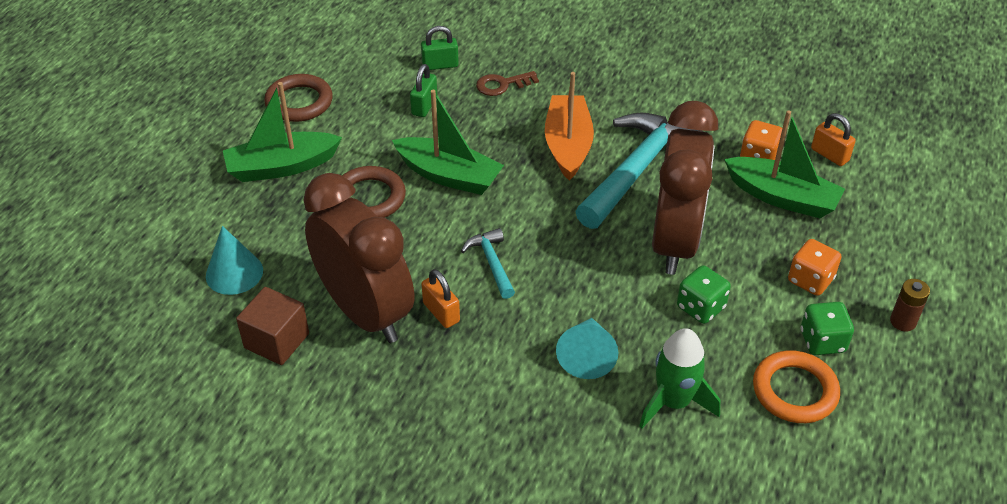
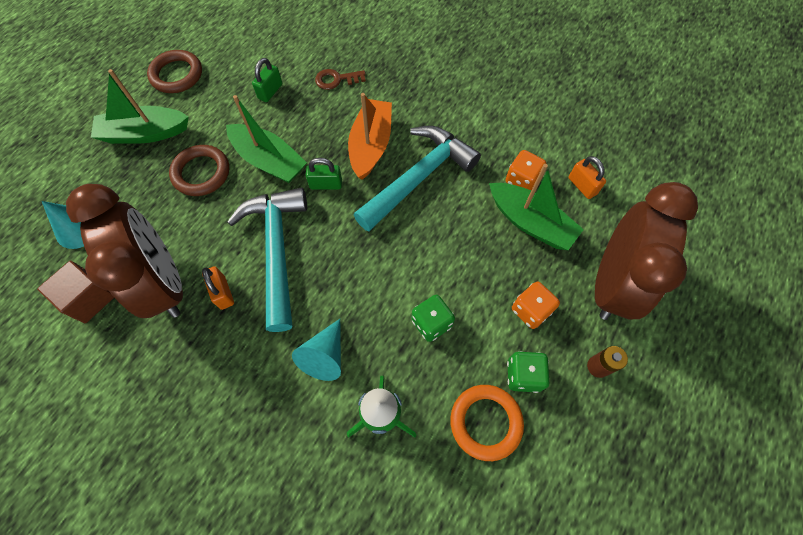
camera: 10 degrees right, 20 degrees up
(440, 65) = (294, 54): green padlock -> green padlock (326, 184)
(492, 263) = (277, 251): turquoise hammer -> turquoise hammer, size x2.11
(675, 242) = (429, 253): brown clock -> brown clock (611, 283)

